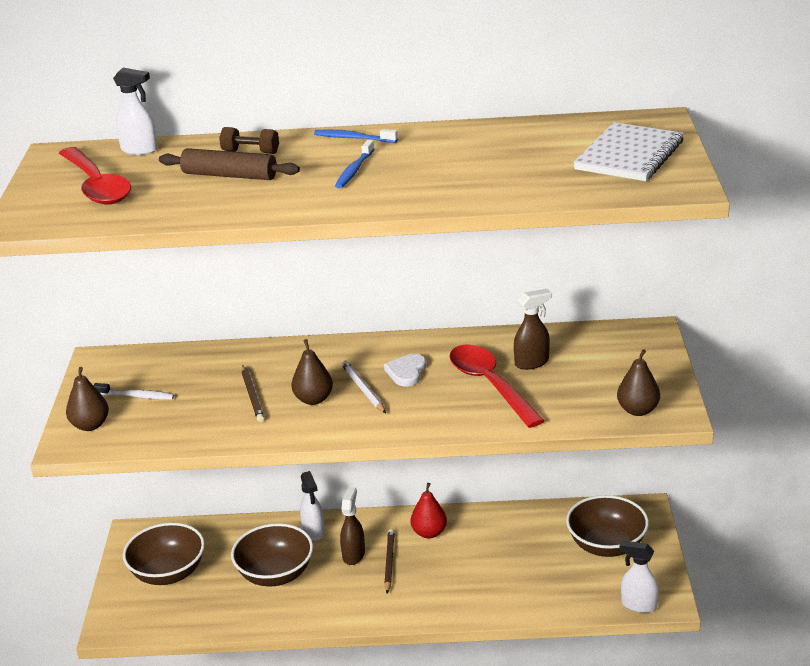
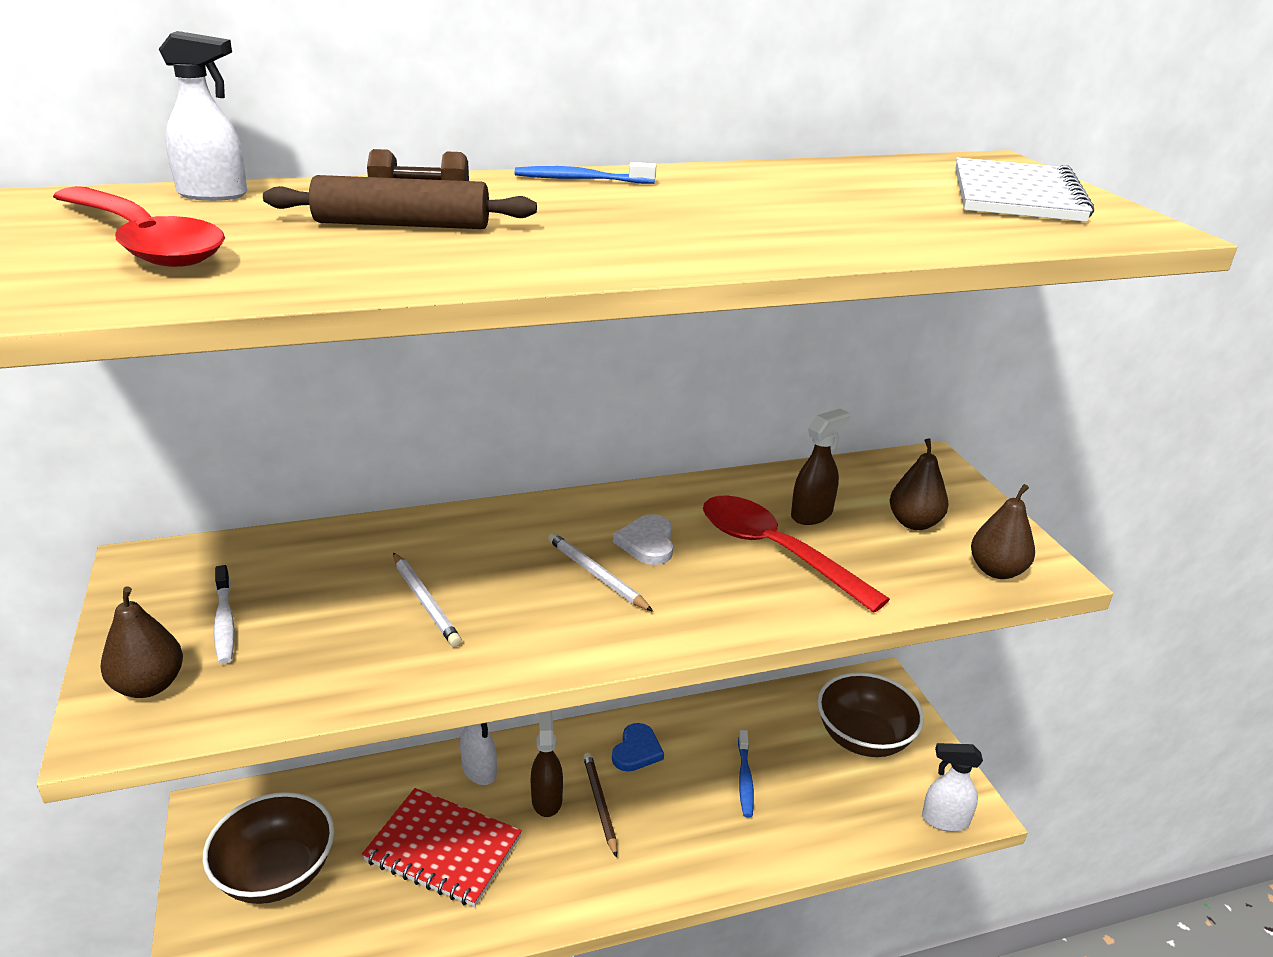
camera: 20 degrees left, 0 degrees up
(136, 396) = (224, 622): white toothbrush -> white toothbrush turned 75 degrees clockwise
(252, 396) = (425, 602): brown pencil -> white pencil
(275, 574) = (443, 849): brown bowl -> red notebook
(313, 399) = (527, 598): brown pear -> brown pear (914, 523)
(354, 170) = (619, 215): blue toothbrush -> blue toothbrush (744, 779)
(429, 533) = (637, 750): red pear -> blue heart

